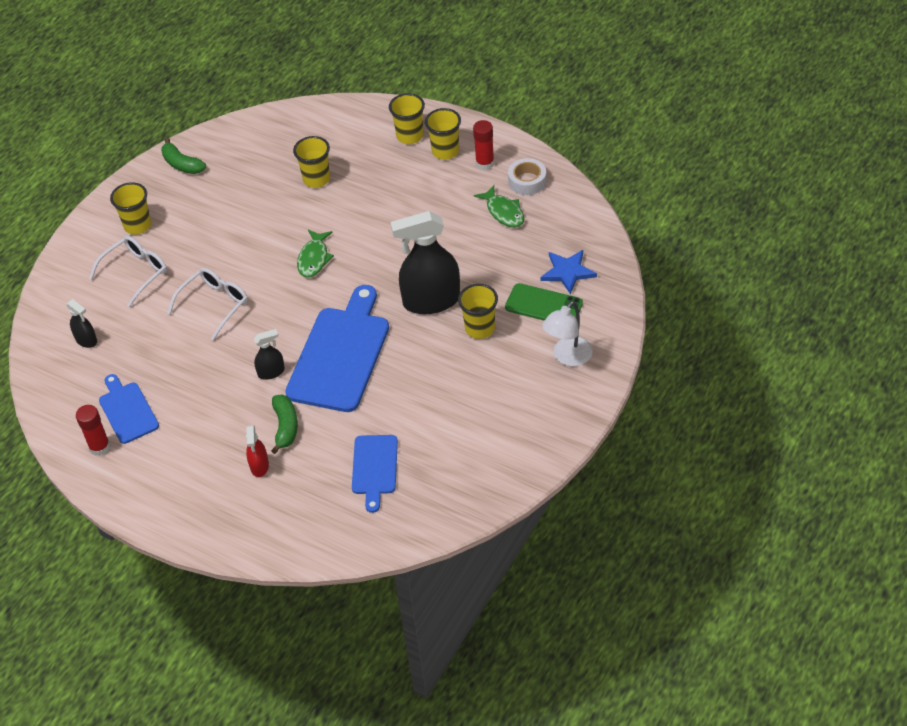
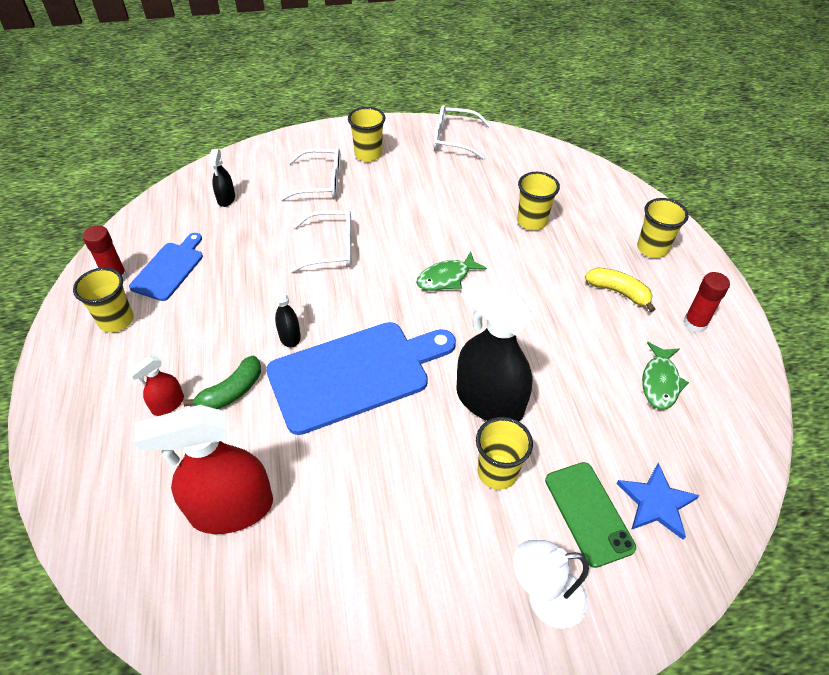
camera: 45 degrees right, 0 degrees up
(182, 164) = (453, 139): green banana -> white glasses
(271, 372) = (289, 336): black spray bottle -> black spray bottle turned 135 degrees counterclockwise
(374, 468) = (231, 509): blue cutting board -> red spray bottle
(423, 180) = (618, 292): none -> yellow banana
(445, 151) = (669, 284): yellow cup -> yellow cup (116, 321)
(527, 181) = (719, 374): white tape -> none

